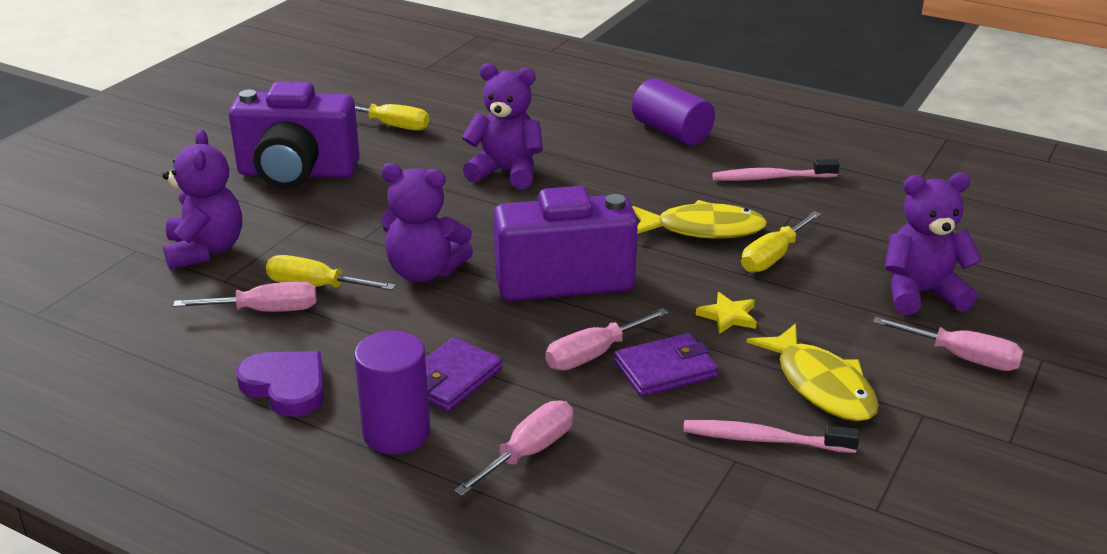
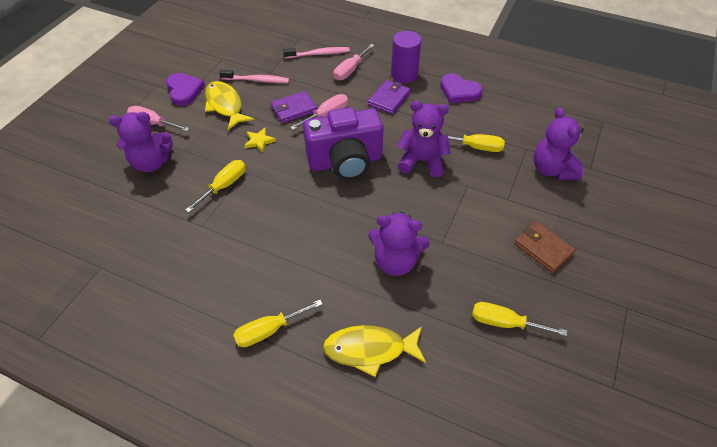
camera: 175 degrees right, 20 degrees up
(266, 311) = (492, 130): pink screwdriver -> none
(297, 173) = (543, 248): purple camera -> brown wallet
(671, 132) = (269, 330): purple cylinder -> yellow screwdriver
(703, 229) = (261, 208): yellow fish -> yellow fish (370, 349)
(771, 178) = (203, 268): pink toothbrush -> pink toothbrush (318, 54)
(933, 423) = (184, 91): none -> purple heart

